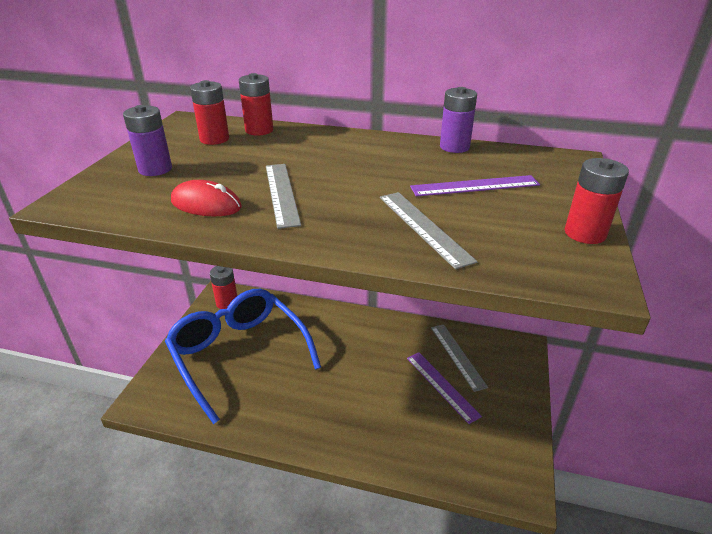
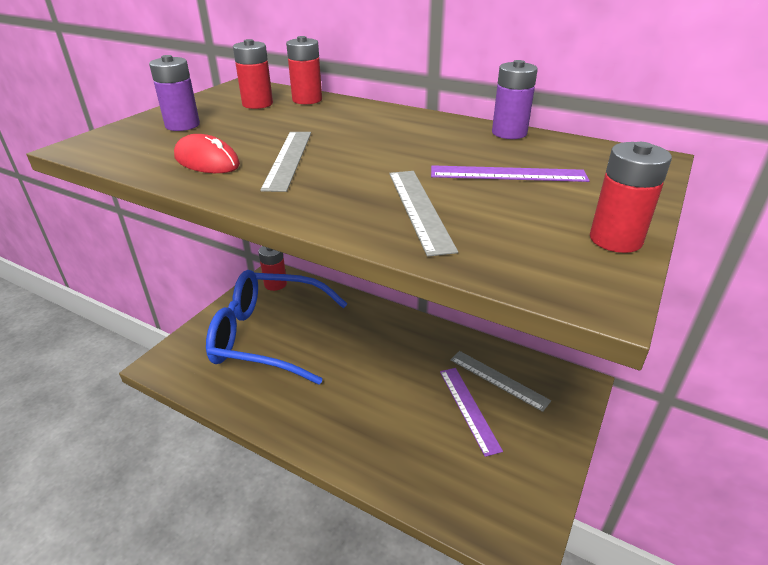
camera: 15 degrees right, 0 degrees up
(239, 354) = (267, 336): blue glasses -> blue glasses turned 60 degrees counterclockwise
(457, 356) = (498, 380): grey ruler -> grey ruler turned 45 degrees counterclockwise

